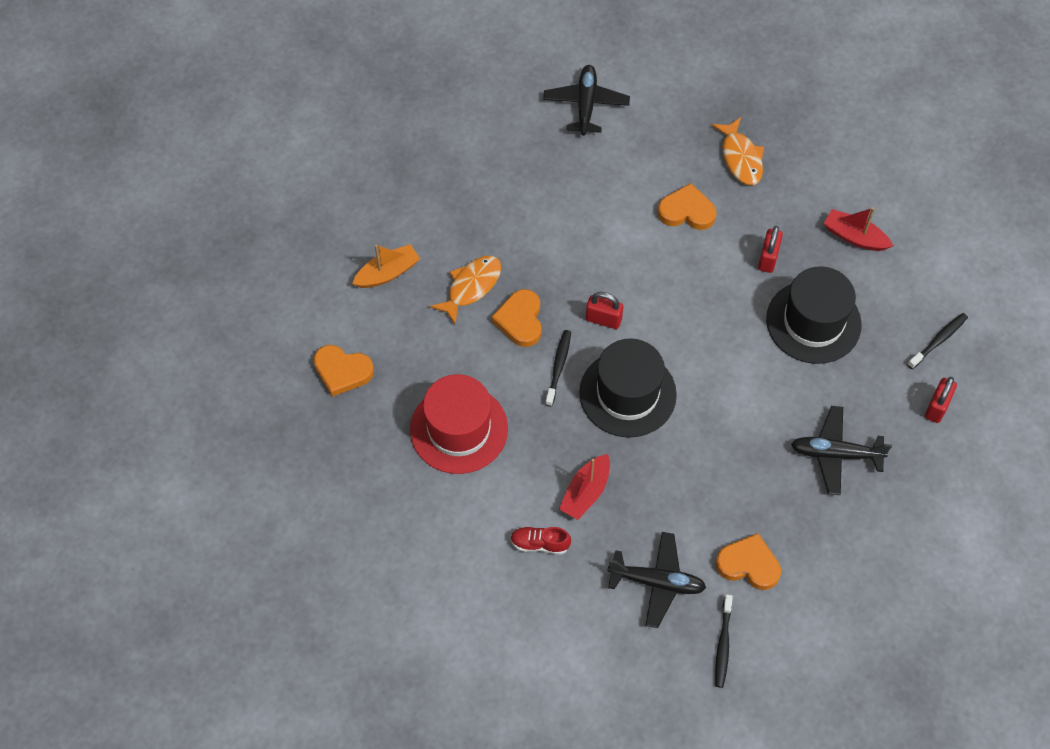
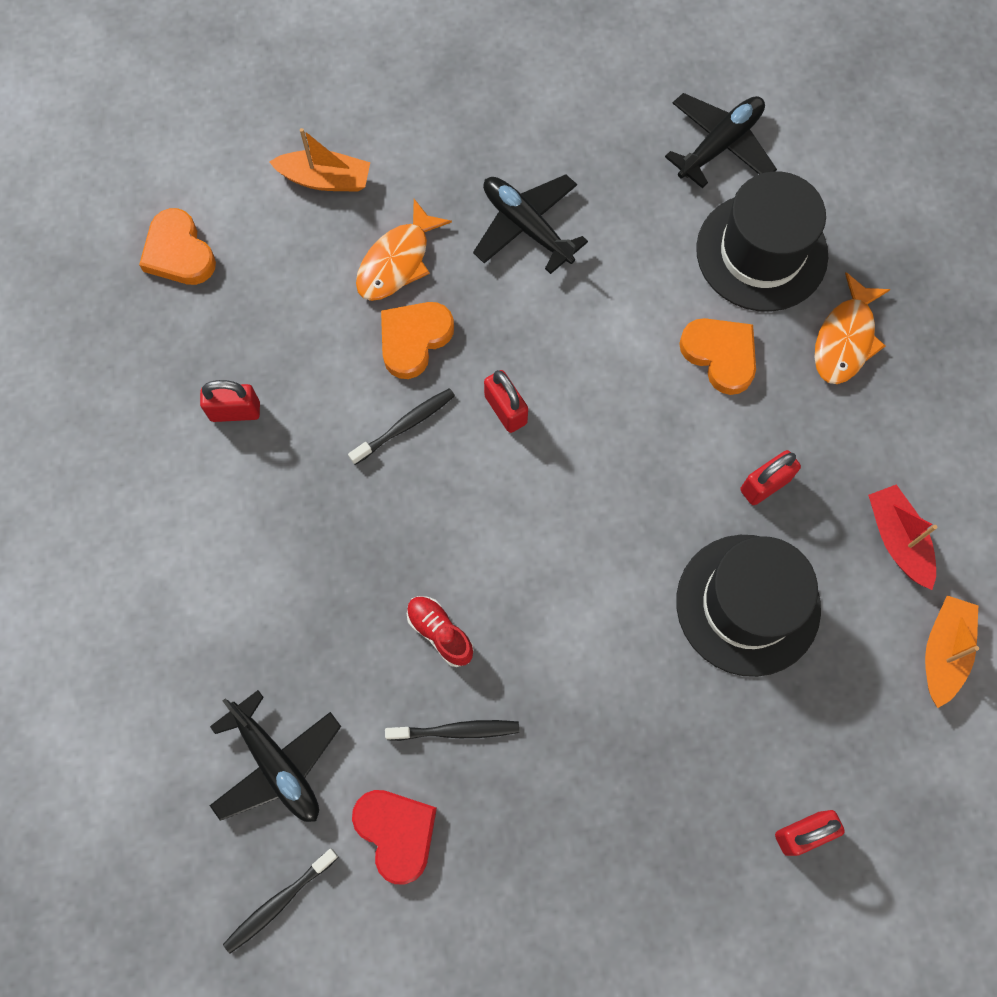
camera: 40 degrees right, 10 degrees up
(459, 429) = (235, 411): red hat -> red padlock
(471, 287) = (397, 261): orange fish -> orange fish turned 135 degrees clockwise
(540, 544) = (196, 611): red shoe -> red shoe (440, 633)
(586, 492) = (299, 594): red boat -> none
(627, 393) = (451, 517): black hat -> black hat (761, 252)
(748, 564) = (396, 833): orange heart -> red heart
(835, 454) = (623, 787): black plane -> black plane (527, 227)
(923, 273) = (943, 652): none -> orange boat
(938, 340) = (884, 751): black toothbrush -> black toothbrush (456, 731)

